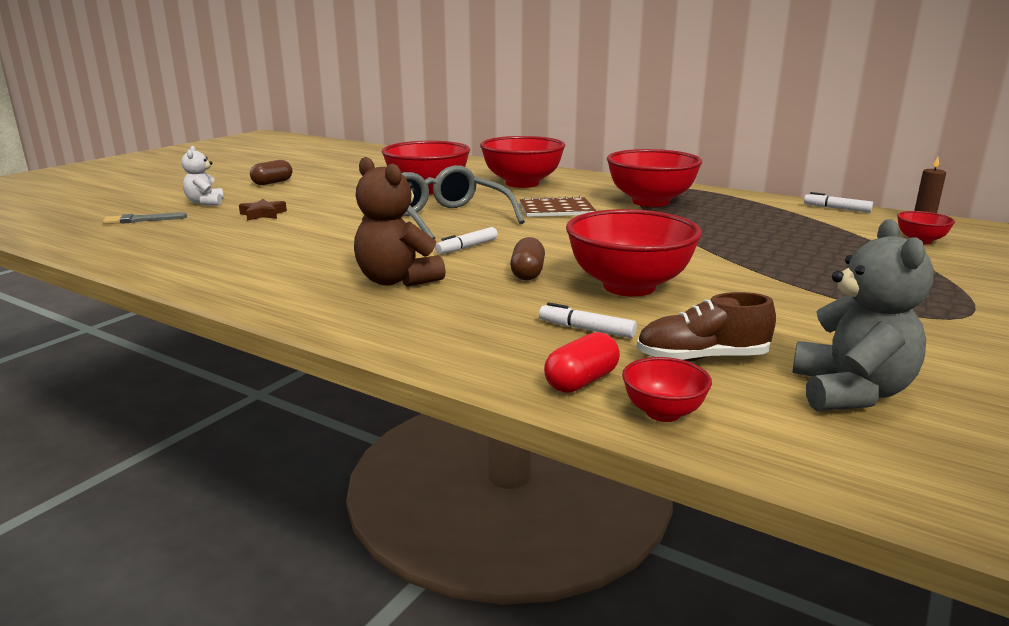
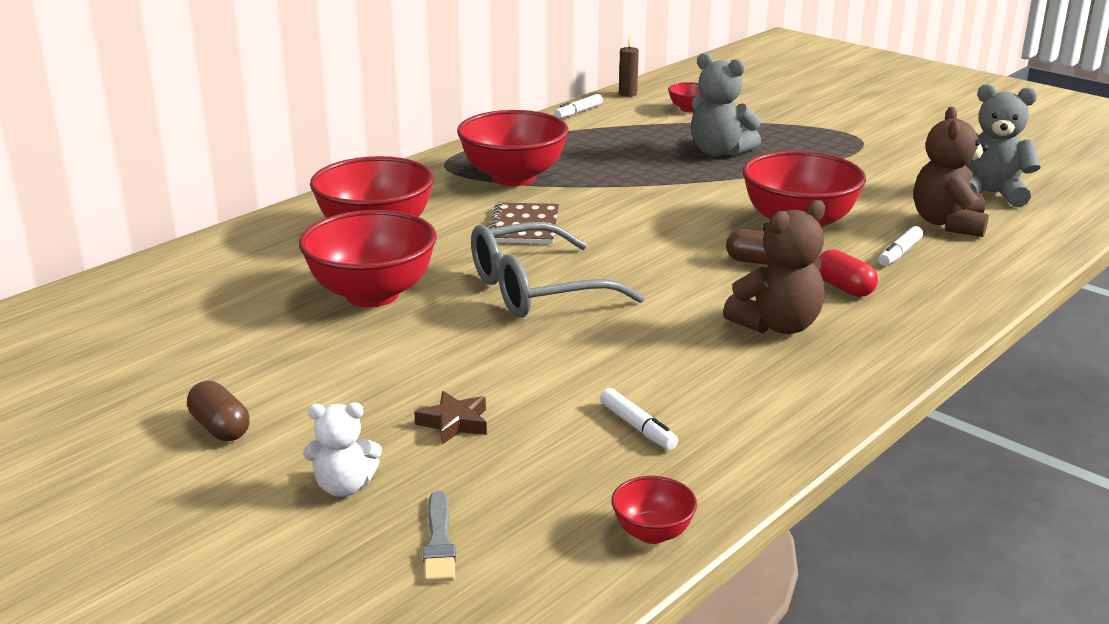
camera: 80 degrees left, 5 degrees up
(467, 247) = (666, 284): white marker -> white marker (638, 427)
(581, 381) = (996, 265): red capsule -> red capsule (844, 288)
(663, 413) = (1035, 247): red bowl -> red bowl (652, 533)
(702, 358) = (948, 223): brown shoe -> brown teddy bear
(803, 255) = (719, 152): none -> grey teddy bear

